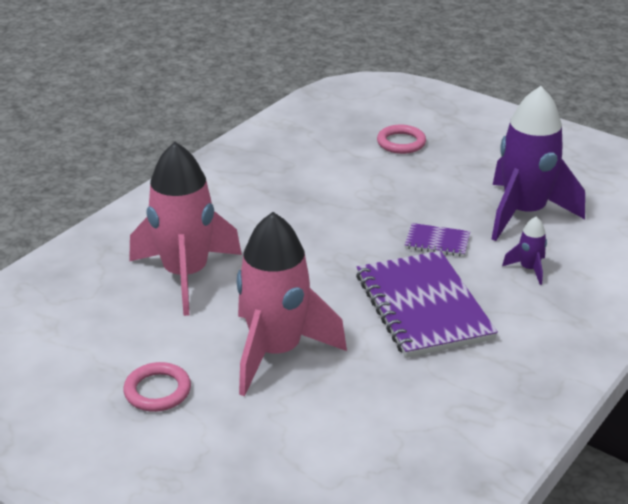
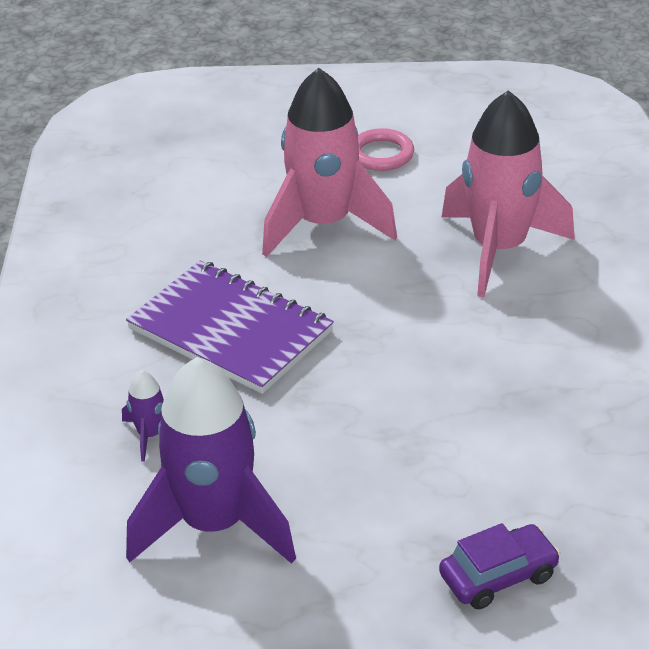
camera: 145 degrees right, 5 degrees up
(401, 143) = (498, 576): pink ring -> purple car
(437, 242) = (286, 419): purple notebook -> none

